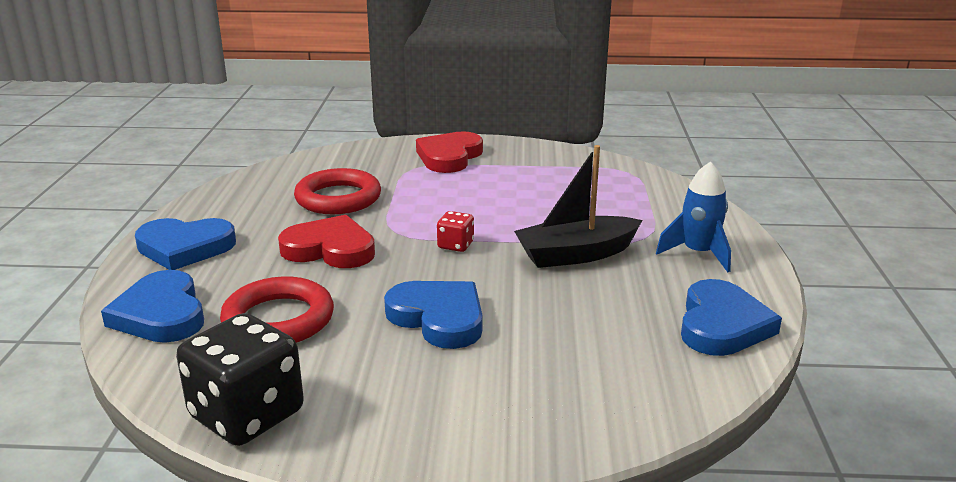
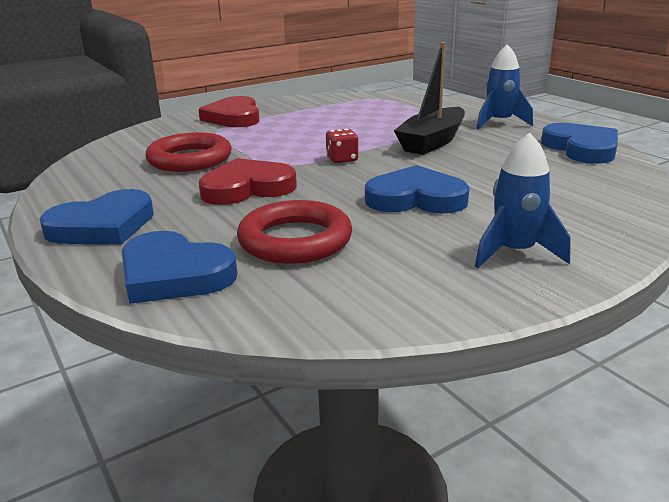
camera: 35 degrees left, 0 degrees up
(247, 415) = (398, 304): black dice -> none
(414, 414) = (515, 252): none -> blue rocket

